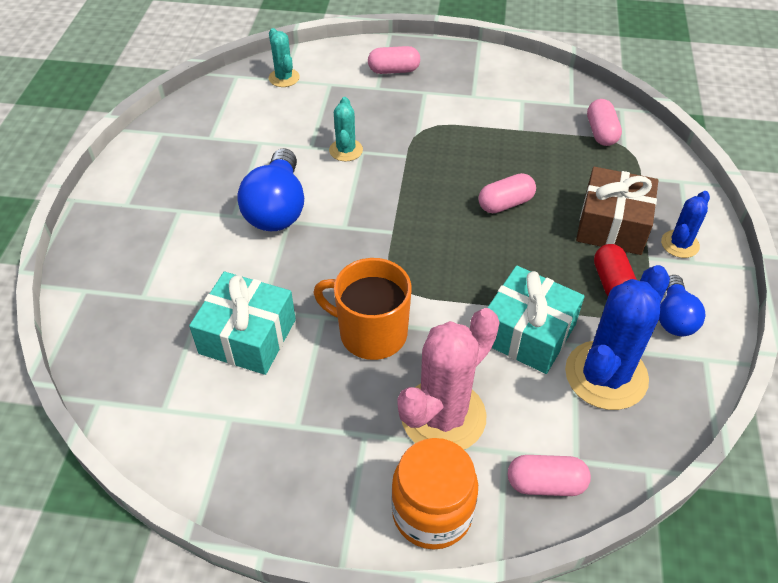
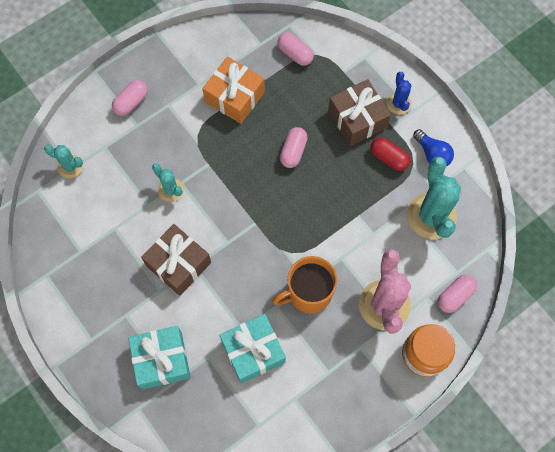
camera: 45 degrees left, 20 degrees up
(277, 208) = (178, 264): blue light bulb -> brown gift
(496, 125) = (234, 97): none -> orange gift
(527, 333) = (378, 224): turquoise gift -> turquoise gift (162, 360)
(606, 375) = (431, 216): blue cactus -> turquoise cactus

